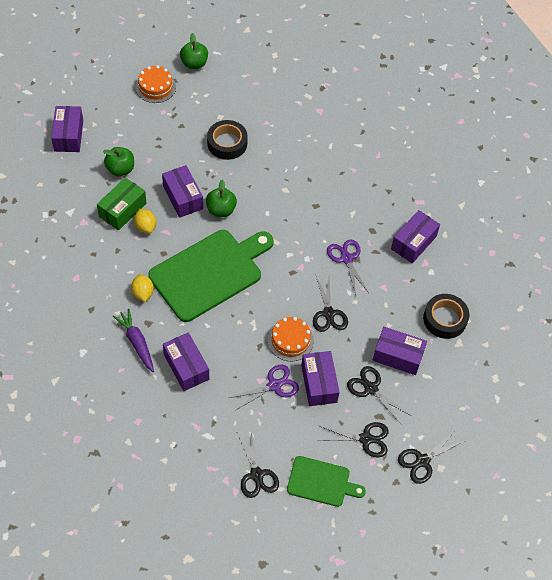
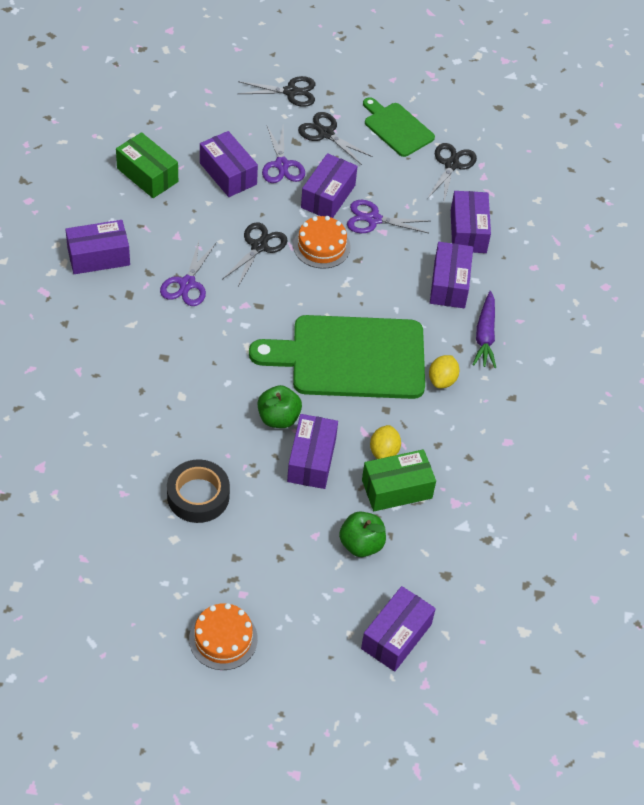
camera: 145 degrees left, 5 degrees down
(194, 63) = (138, 643): green apple -> none
(203, 420) = (468, 231): none -> purple box
(371, 388) = (282, 165): black scissors -> purple scissors
(445, 319) = (147, 175): black tape -> green box

